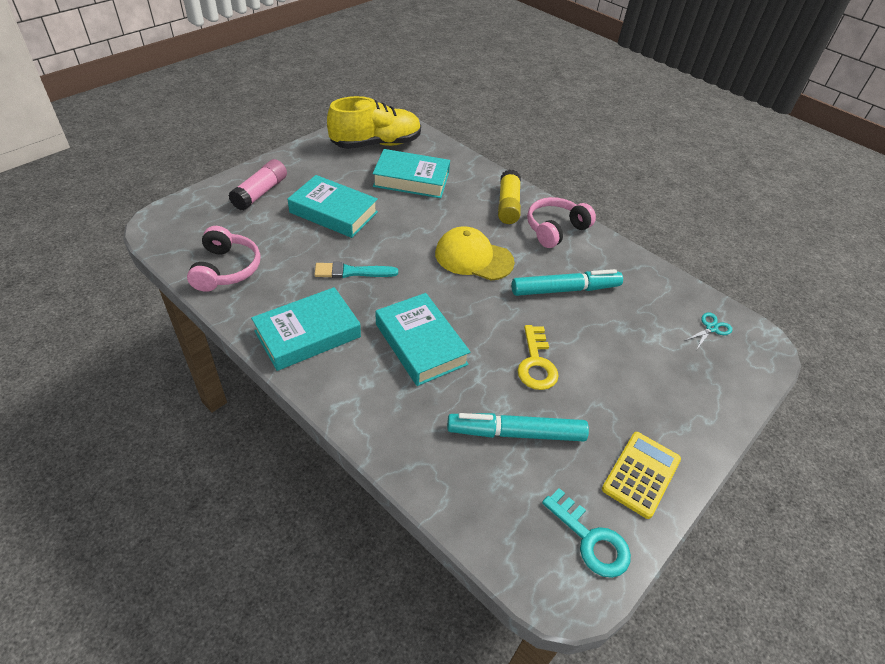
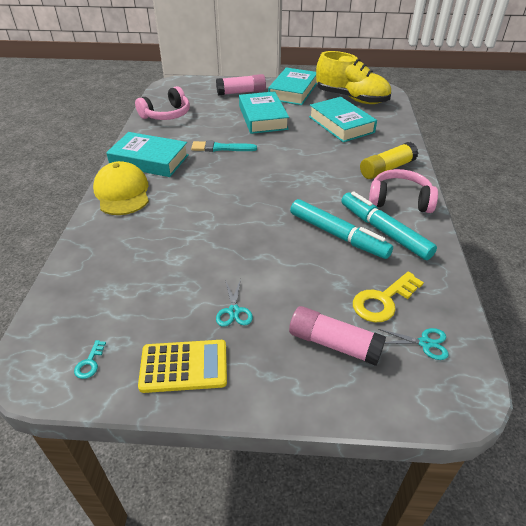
camera: 55 degrees right, 5 degrees down
(352, 272) = (220, 148): turquoise brush -> turquoise brush turned 45 degrees counterclockwise
(420, 344) = (192, 200): turquoise book -> turquoise book (293, 91)
(473, 257) = (305, 181): yellow cap -> yellow cap (122, 192)
(516, 433) = (157, 278): turquoise marker -> turquoise marker (384, 231)
(536, 363) = (238, 256): yellow key -> yellow key (383, 301)
(591, 539) = (90, 363): turquoise key -> turquoise key, size x0.48
(602, 407) = (234, 311): none -> turquoise scissors
(680, 372) = (334, 344): none -> pink glue stick

